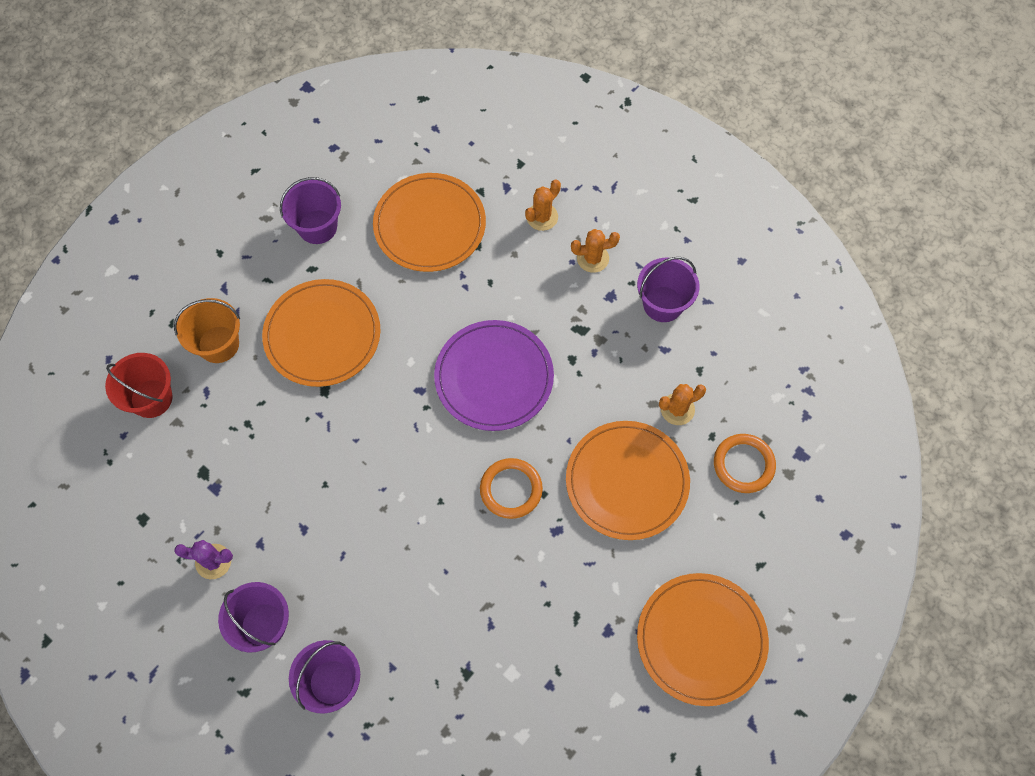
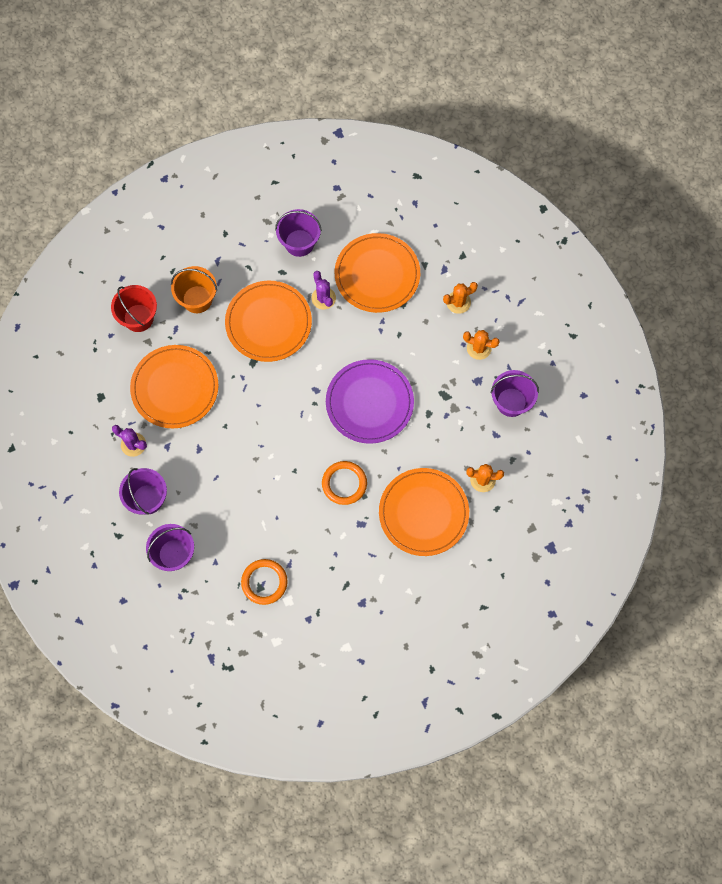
camera: 25 degrees right, 5 degrees up
(377, 278) = (323, 298): none -> purple cactus
(701, 639) = (419, 636): orange plate -> orange plate (175, 388)
(743, 464) = (508, 537): orange ring -> orange ring (264, 582)

